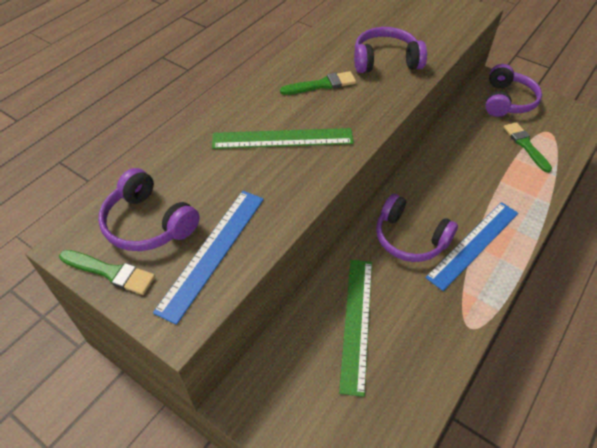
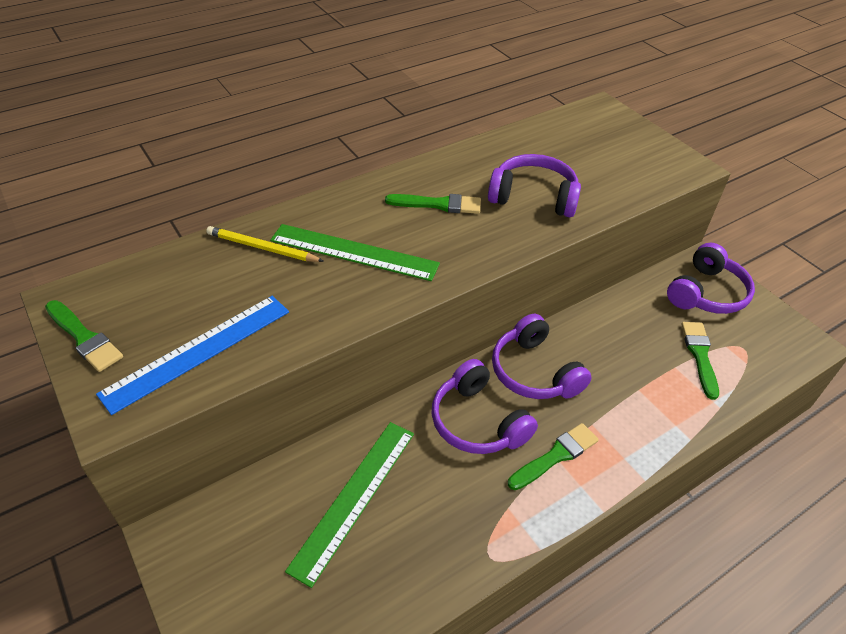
camera: 20 degrees right, 5 degrees down
(148, 223) = (154, 300): purple headphones -> purple headphones (534, 372)
(209, 156) = (262, 248): none -> yellow pencil
(473, 244) = (555, 456): blue ruler -> green brush

